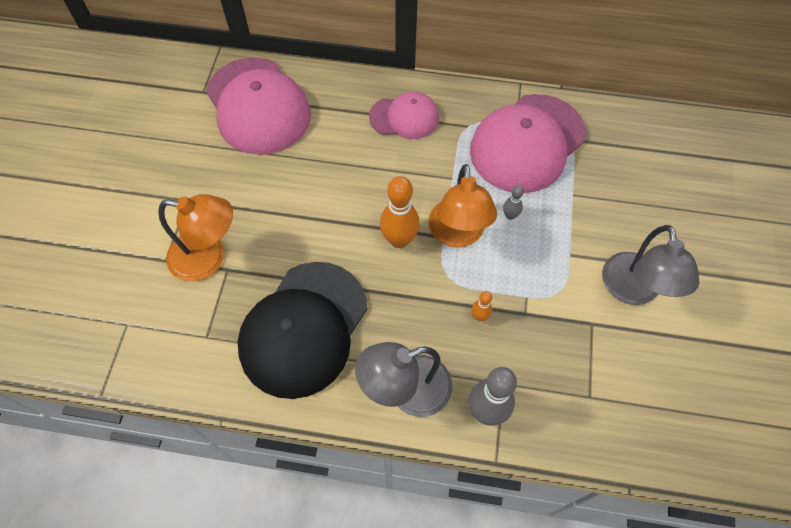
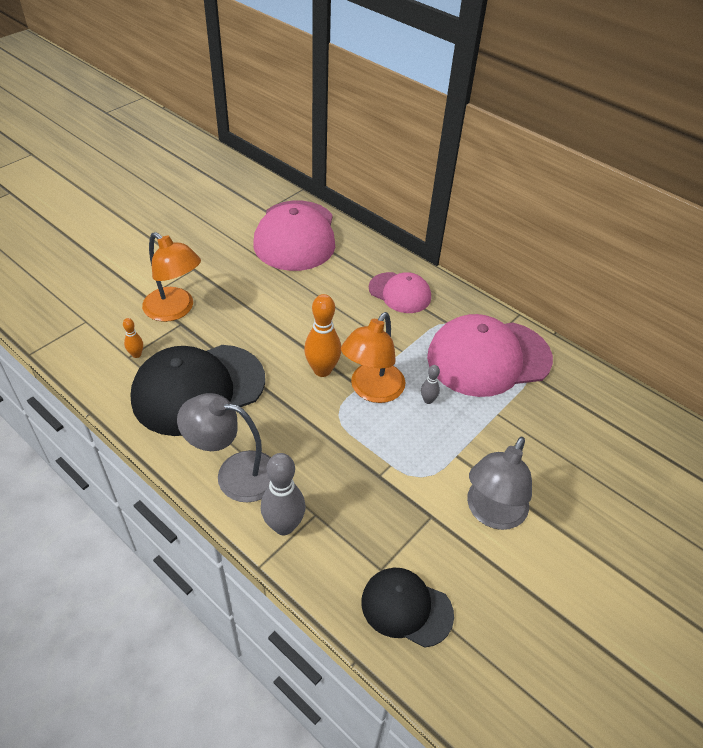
camera: 30 degrees right, 15 degrees down
(479, 316) = (339, 456): orange bowling pin -> orange bowling pin (136, 354)
(632, 416) = (406, 607): none -> black cap

